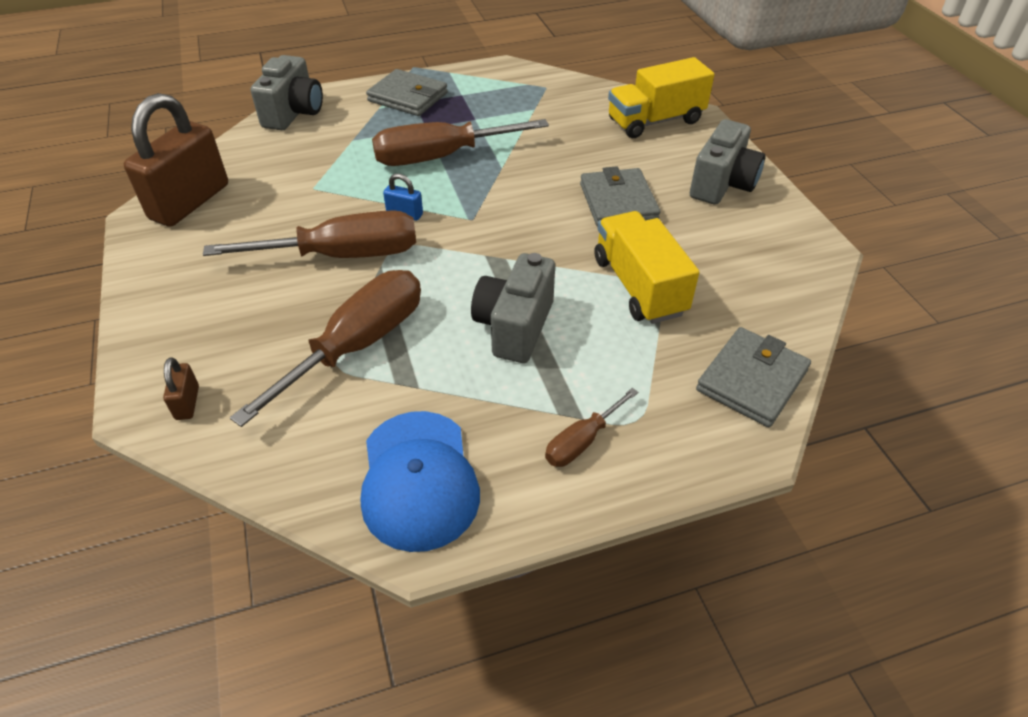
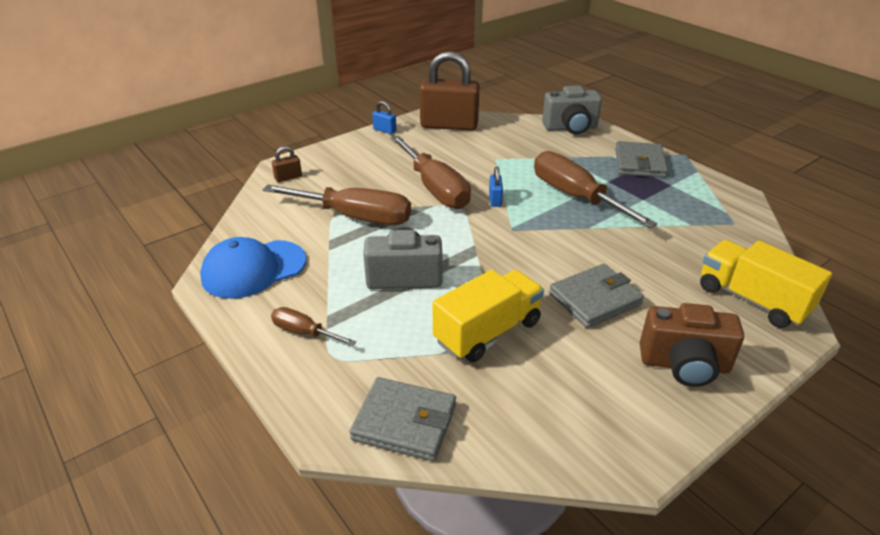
camera: 70 degrees right, 10 degrees down
(140, 266) = (384, 130): none -> blue padlock
(722, 184) = (684, 365): grey camera -> brown camera

